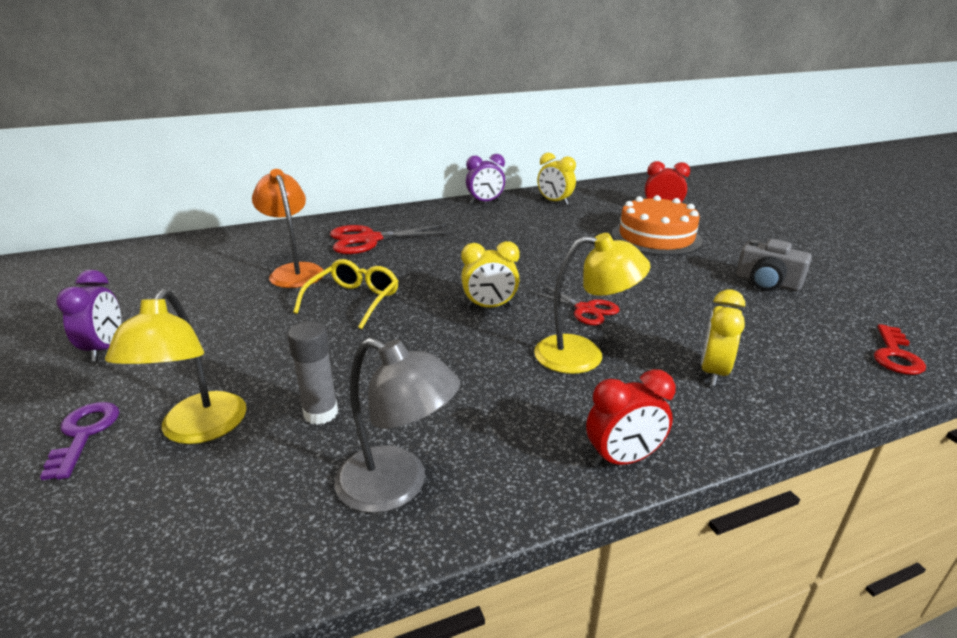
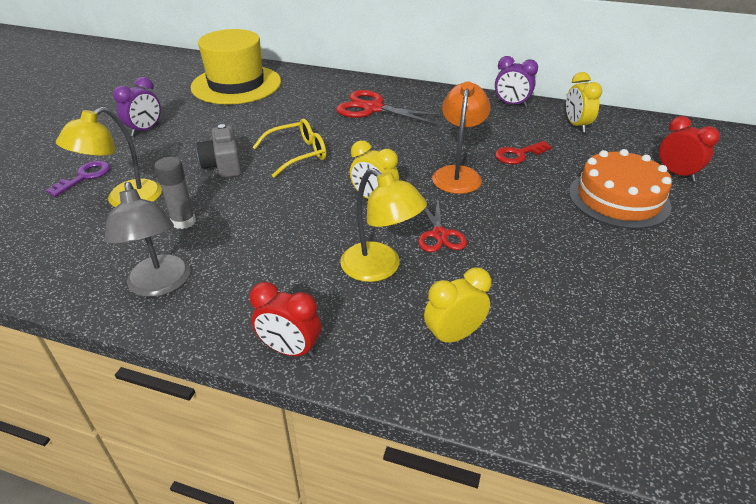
camera: 40 degrees right, 10 degrees up
(170, 265) = (236, 84): none -> yellow hat
(294, 271) = (294, 116): orange lamp -> orange lamp (458, 174)
(767, 283) = (655, 293): grey camera -> grey camera (223, 165)
(895, 355) = (659, 425): red key -> red key (518, 155)

